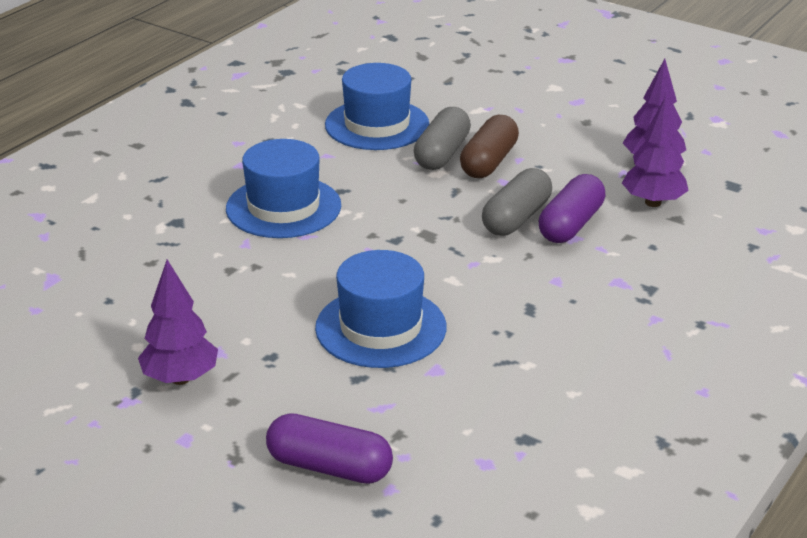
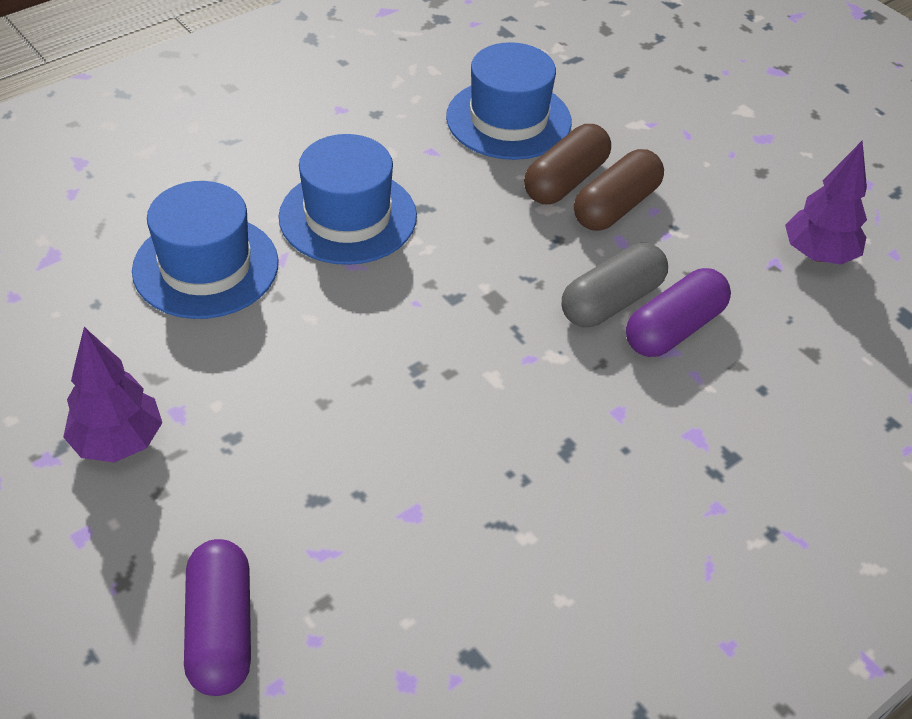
camera: 15 degrees right, 15 degrees up
(329, 467) = (221, 630): purple capsule -> purple capsule turned 45 degrees clockwise
(381, 328) = (377, 429): blue hat -> blue hat (206, 266)
(442, 154) = (565, 181): grey capsule -> brown capsule
(653, 202) = (792, 320): purple tree -> none

